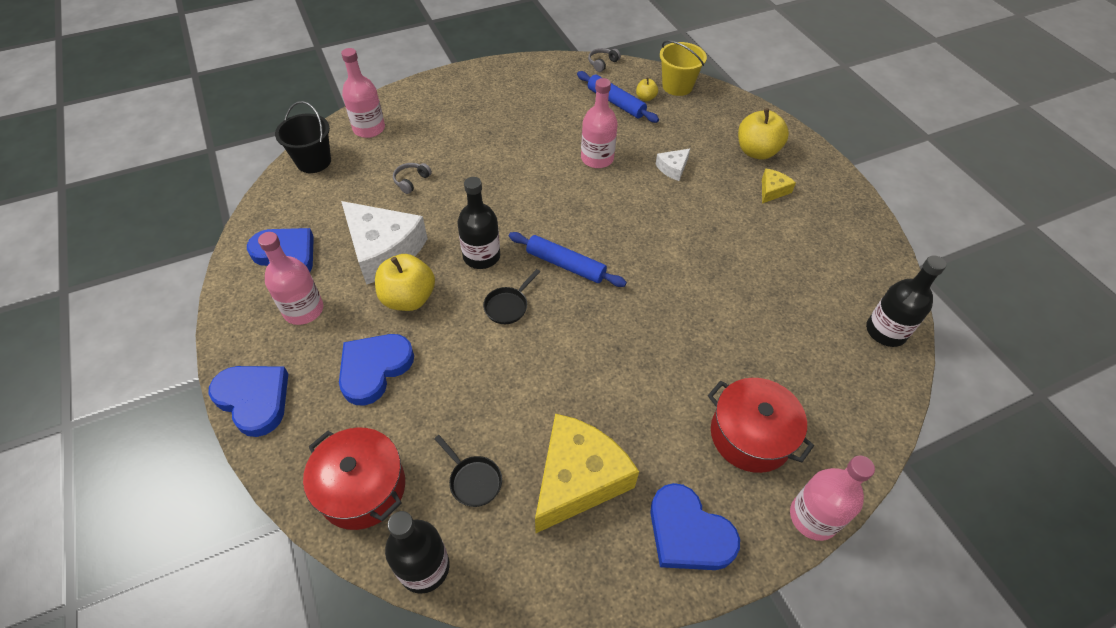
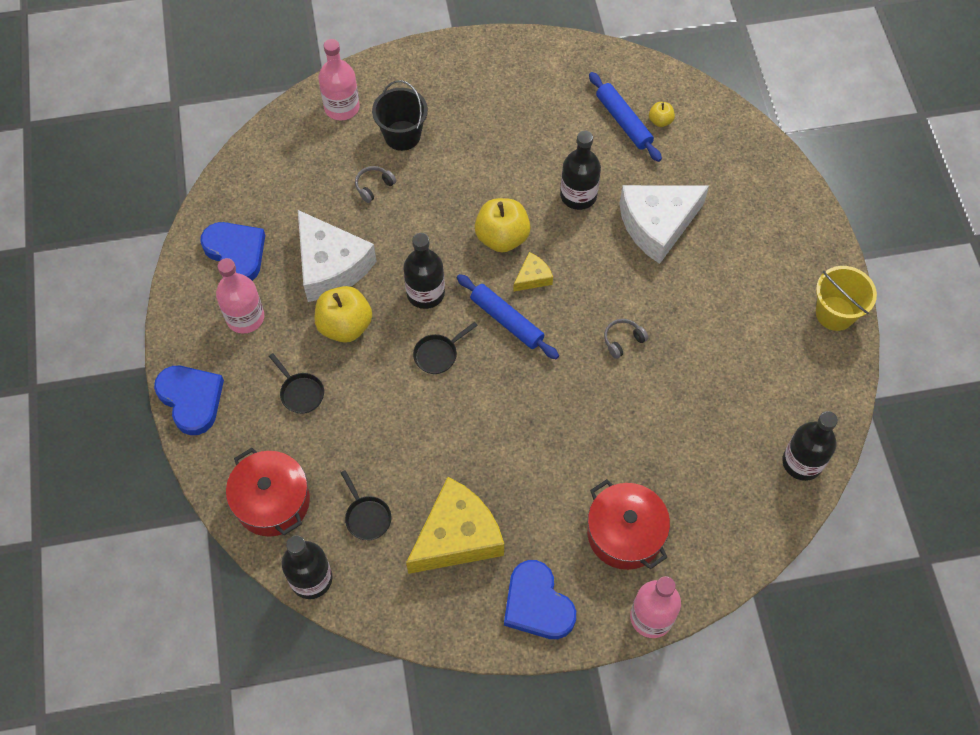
camera: 15 degrees right, 10 degrees up
(313, 161) = (277, 141): black bucket -> black bucket (402, 135)
(374, 369) = (300, 393): blue heart -> black pan
(597, 158) = (578, 195): pink bottle -> black bottle
(602, 63) = (626, 59): grey headphones -> grey headphones (623, 340)
(673, 168) = (657, 225): white cheese -> white cheese, size x2.19
(677, 86) = (703, 110): yellow bucket -> yellow bucket (835, 313)
(756, 151) = (760, 221): yellow apple -> yellow apple (502, 237)
(772, 190) = (756, 275): yellow cheese -> yellow cheese (532, 277)

